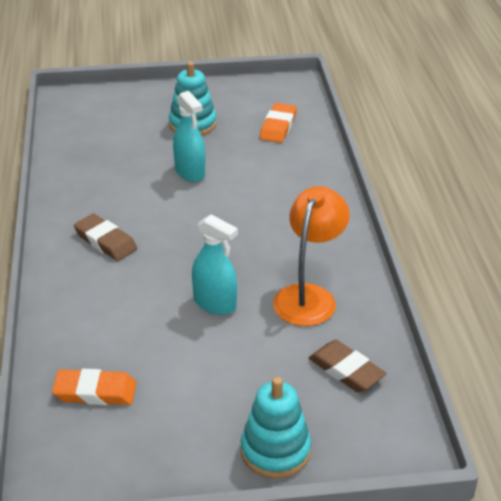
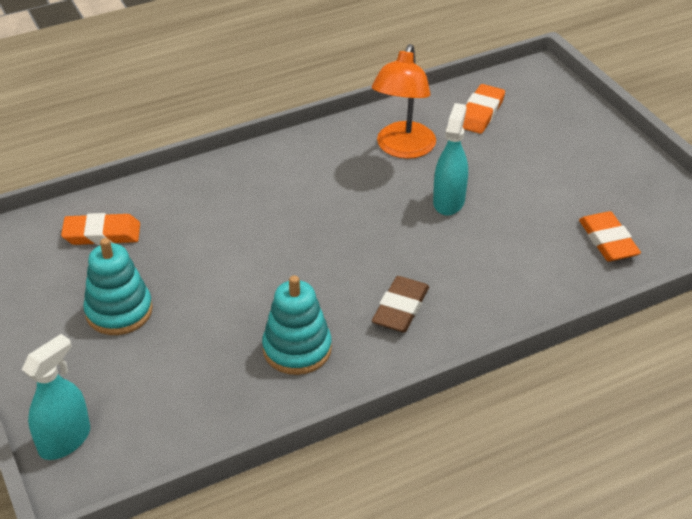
camera: 110 degrees left, 5 degrees up
(190, 172) = (234, 281): turquoise spray bottle -> turquoise spray bottle (65, 440)
(275, 451) = (588, 130): turquoise stacking toy -> turquoise stacking toy (297, 349)
(309, 296) = (402, 149): orange lamp -> orange lamp turned 75 degrees counterclockwise
(346, 370) = (480, 113): brown eraser -> orange eraser

